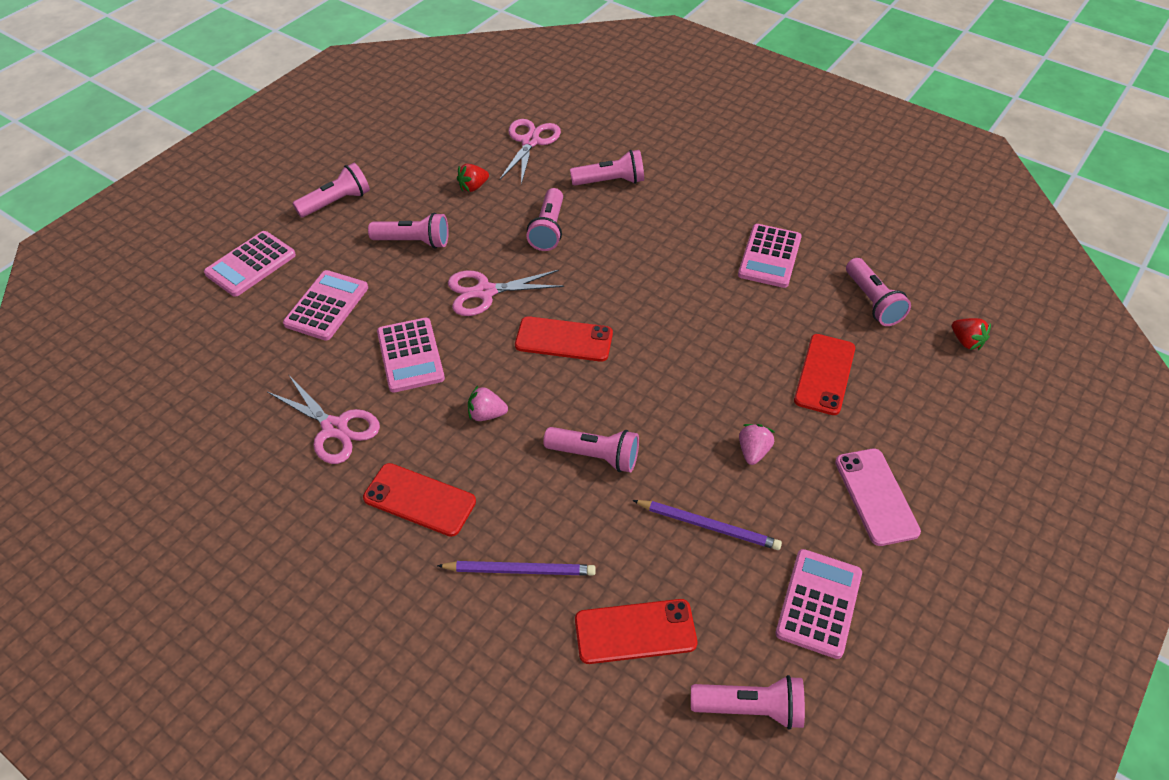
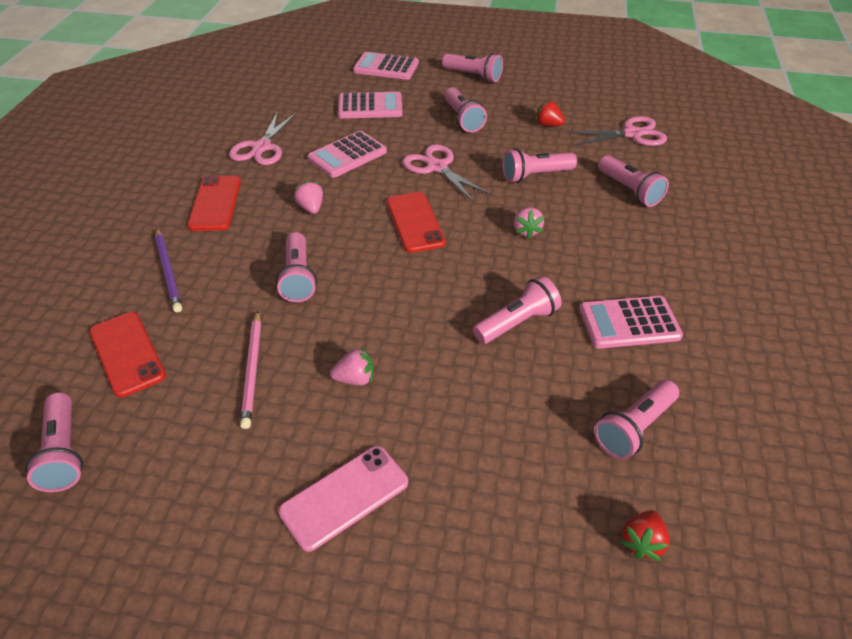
camera: 65 degrees right, 5 degrees down
(624, 268) = (526, 231): none -> pink strawberry
(708, 526) = (253, 370): purple pencil -> pink pencil
(737, 321) = (517, 323): none -> pink flashlight
(819, 603) = (190, 477): pink calculator -> none
(824, 374) = (491, 410): red phone -> none

